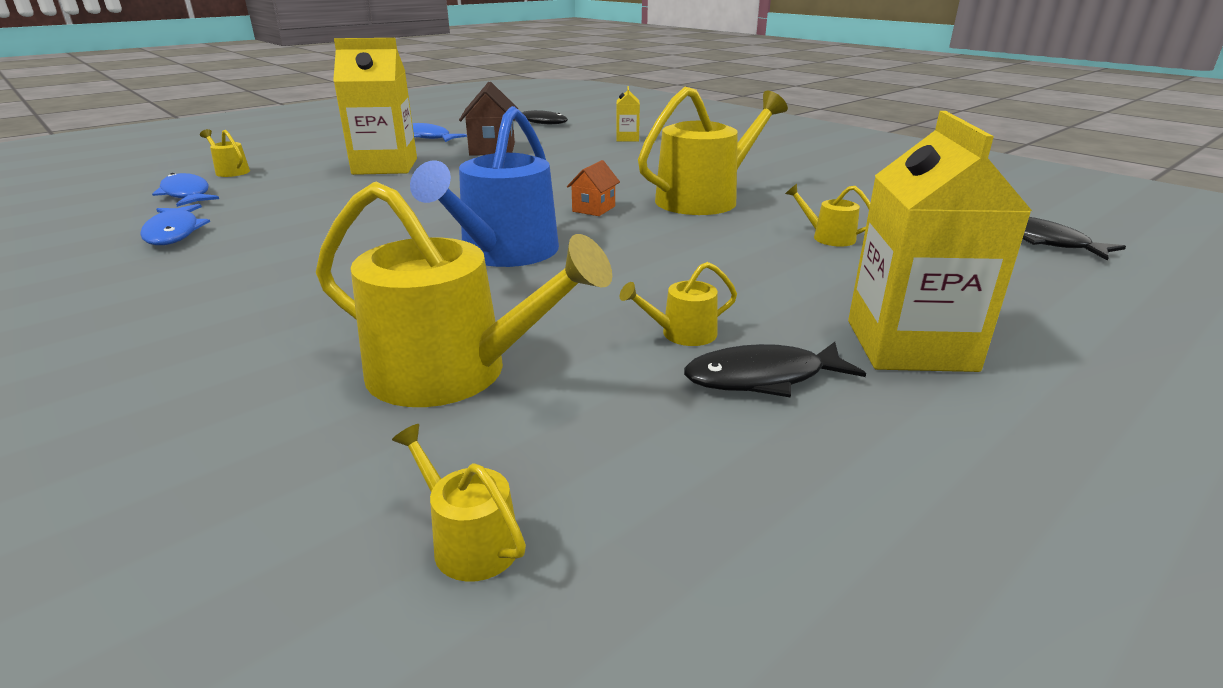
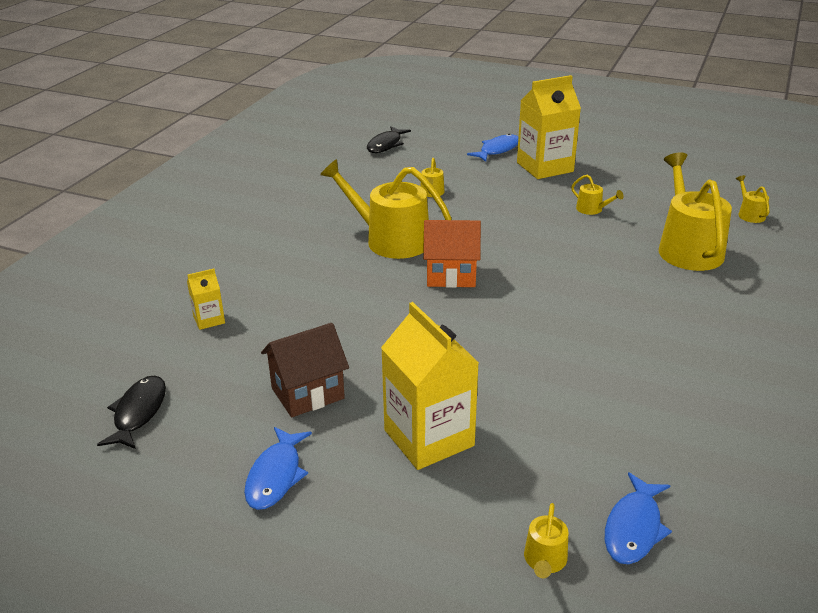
camera: 115 degrees left, 5 degrees up
(174, 233) = (699, 450): blue fish -> blue fish (497, 150)
(469, 541) = (749, 214): yellow watering can -> yellow watering can turned 150 degrees clockwise
(503, 253) = (562, 282): blue watering can -> none
(593, 209) = (451, 275): orange house -> orange house, size x1.76
(762, 378) = (606, 189): black fish -> none

